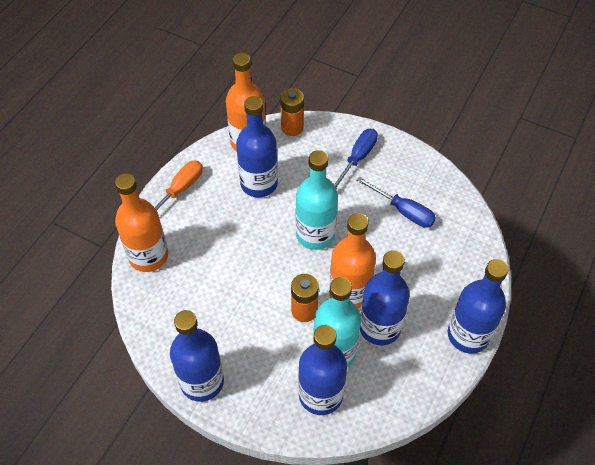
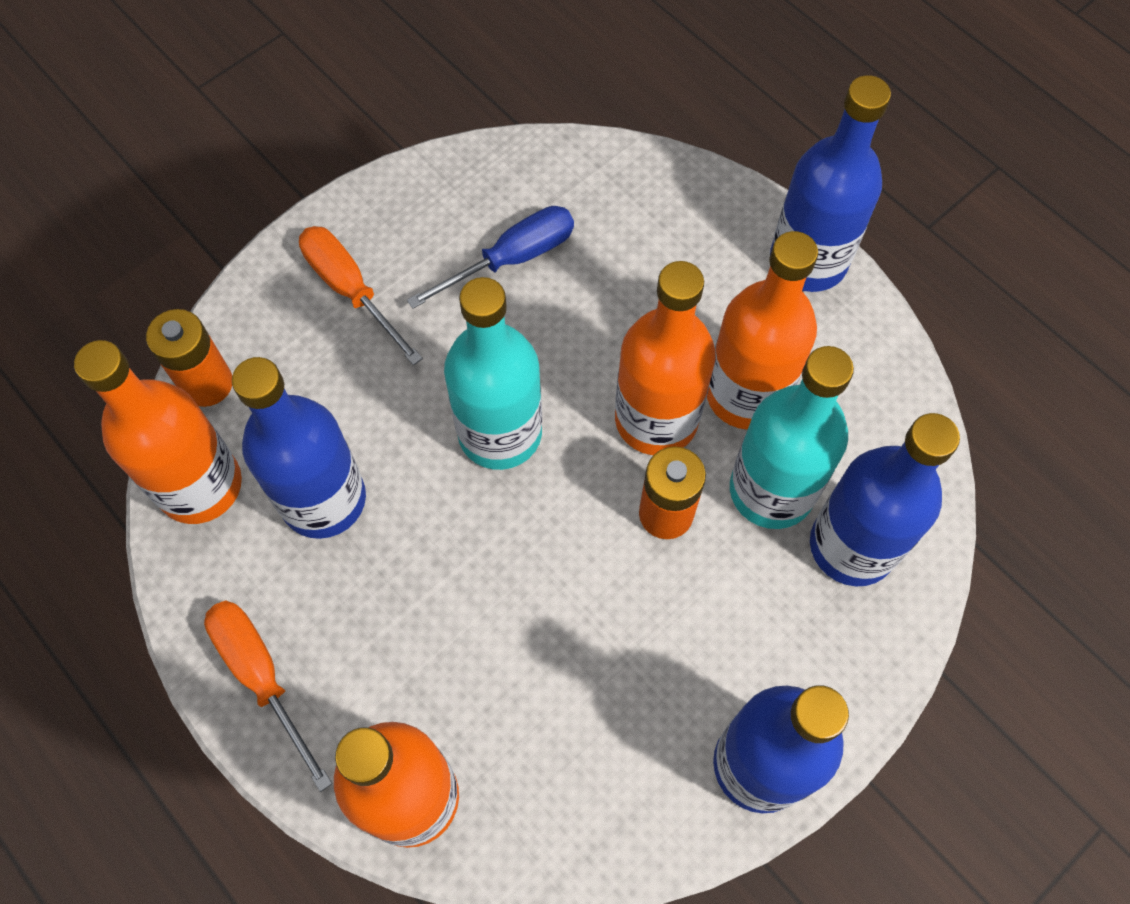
camera: 70 degrees left, 10 degrees up
(357, 158) = (350, 290): blue screwdriver -> orange screwdriver
(379, 327) = (746, 394): blue bottle -> orange bottle

